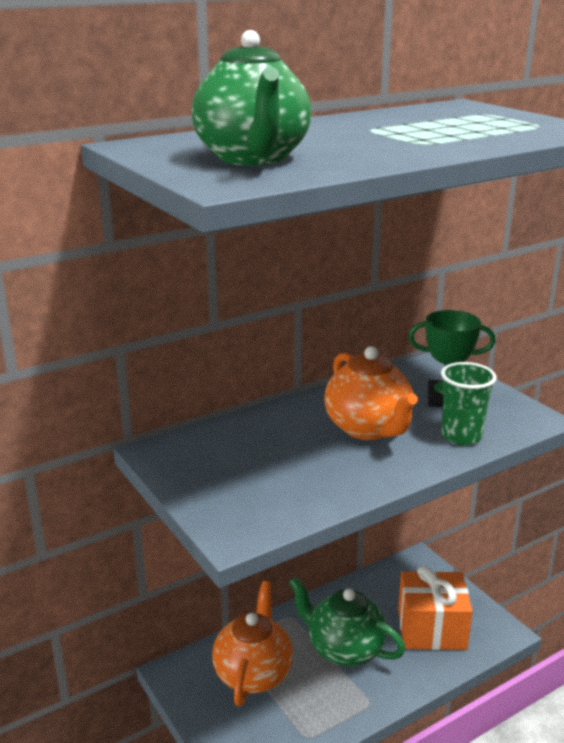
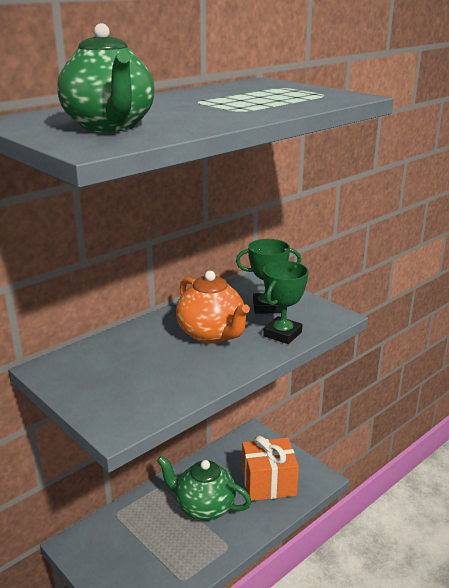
camera: 10 degrees left, 0 degrees up
(253, 674) = (135, 536): orange teapot -> none
(461, 436) = (282, 334): green cup -> green trophy

